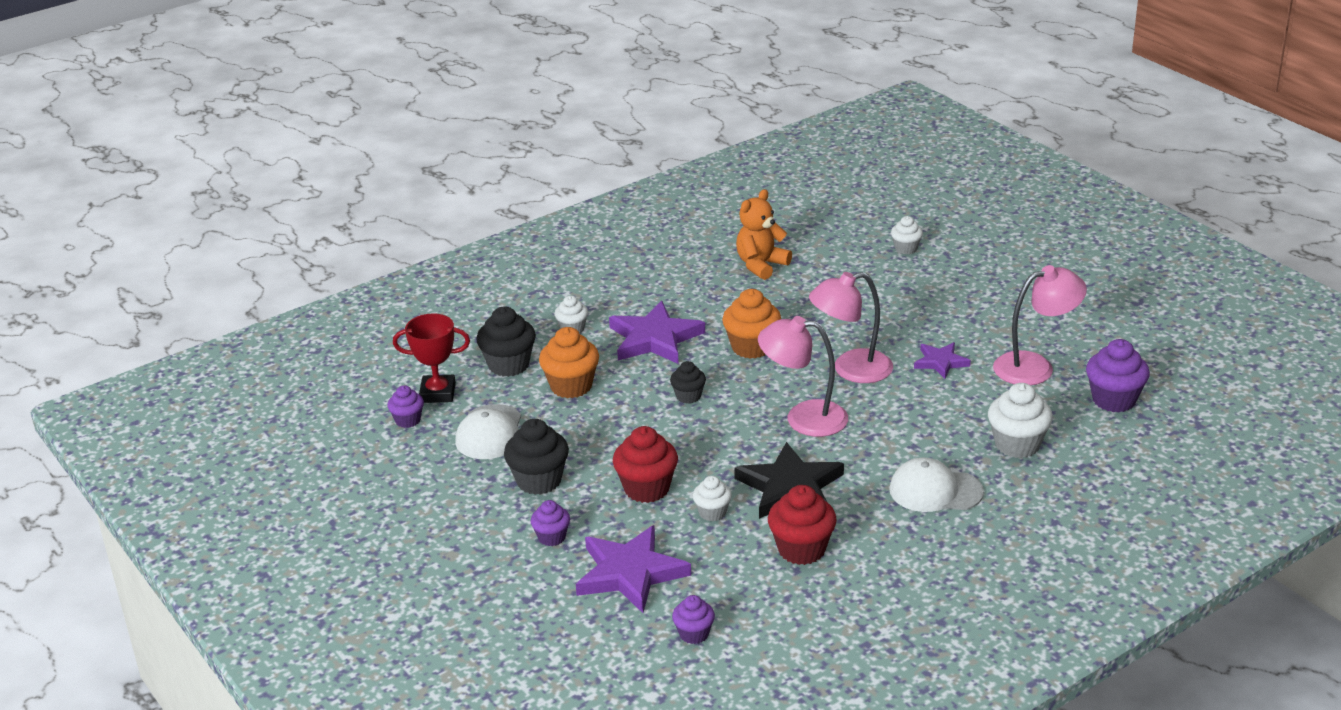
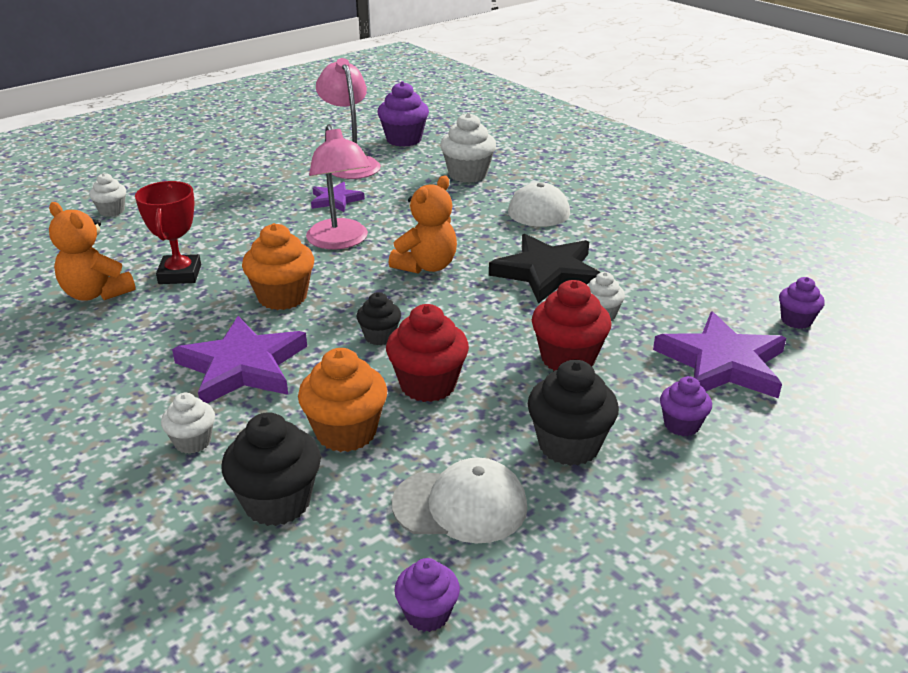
camera: 95 degrees left, 0 degrees up
(438, 393) = (347, 582): red trophy -> red trophy (180, 274)
(801, 549) = (643, 267): red cupcake -> red cupcake (428, 385)
(803, 418) = (426, 266): pink lamp -> orange teddy bear

